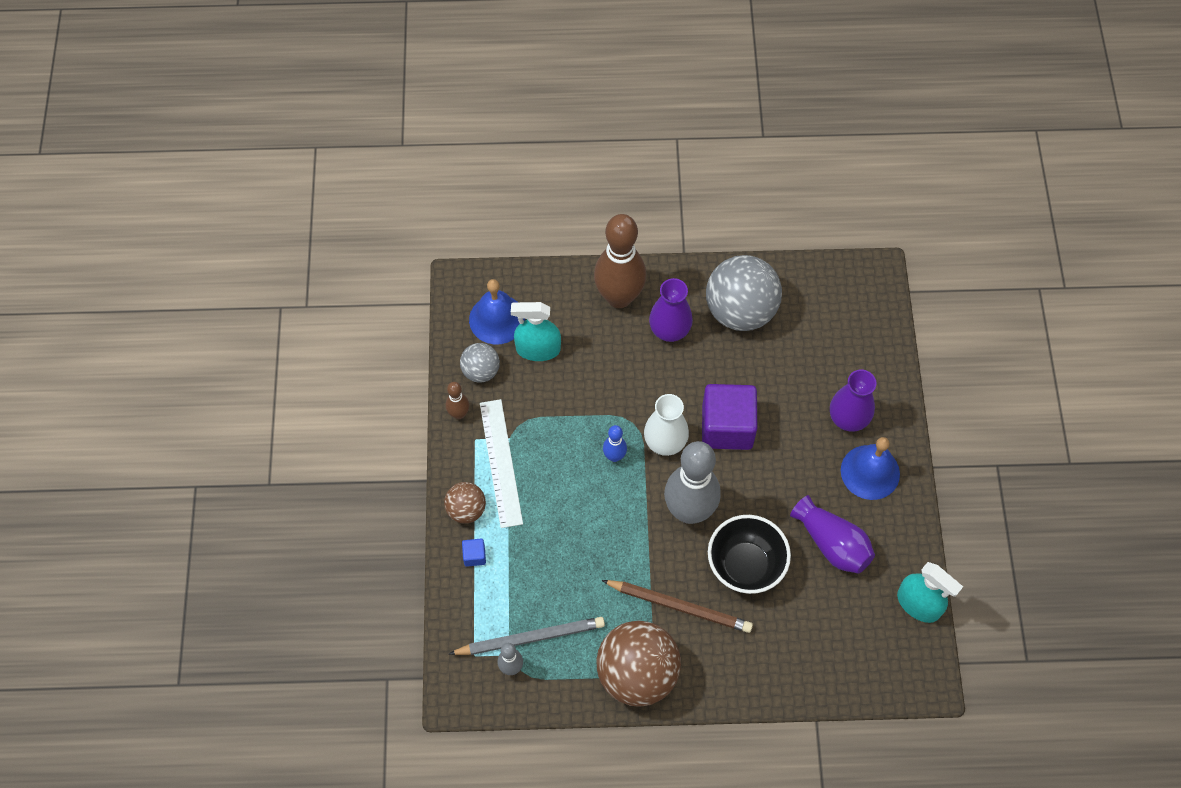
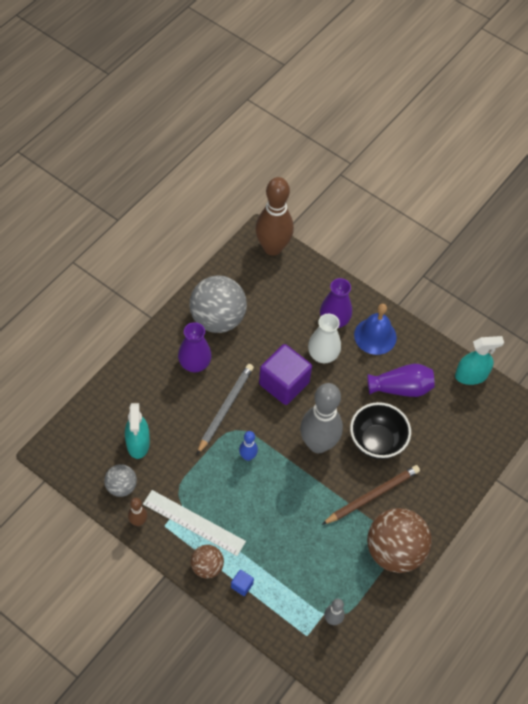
camera: 55 degrees left, 5 degrees down
(497, 319) = (95, 450): blue bell -> none
(530, 638) = (323, 594): grey pencil -> grey pencil (225, 409)
(538, 349) = (138, 443): turquoise spray bottle -> turquoise spray bottle turned 45 degrees counterclockwise
(619, 297) = (147, 373): brown bowling pin -> brown bowling pin (272, 248)
(665, 442) = (263, 422): white vase -> white vase (323, 355)

